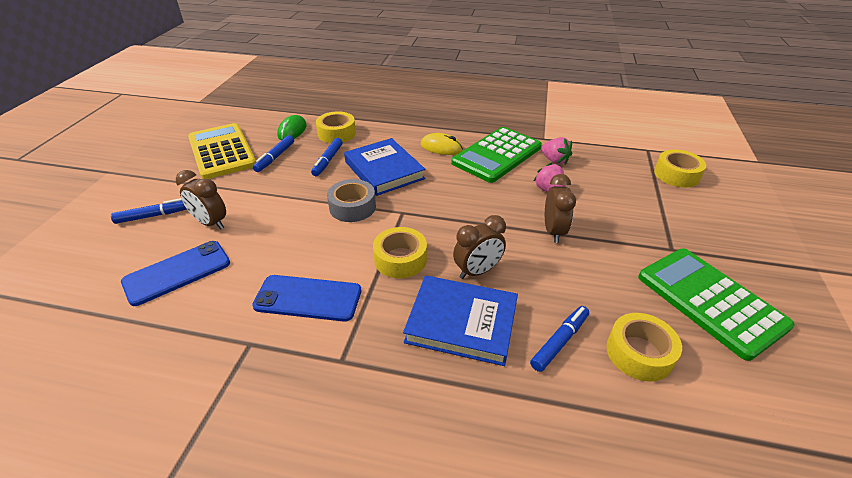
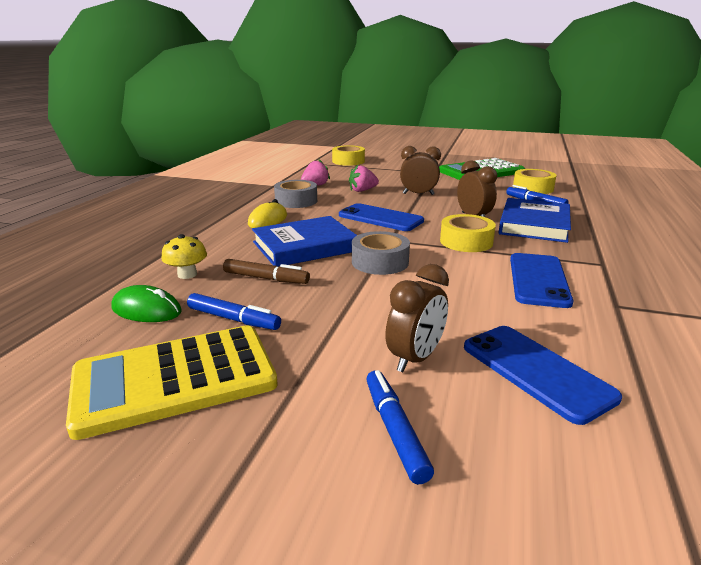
camera: 85 degrees left, 15 degrees down
(328, 161) = (266, 278): blue marker -> brown marker
(336, 133) = (187, 274): yellow tape -> yellow mushroom
(459, 205) = (380, 218): none -> blue phone
(497, 155) = (296, 201): green calculator -> grey tape

